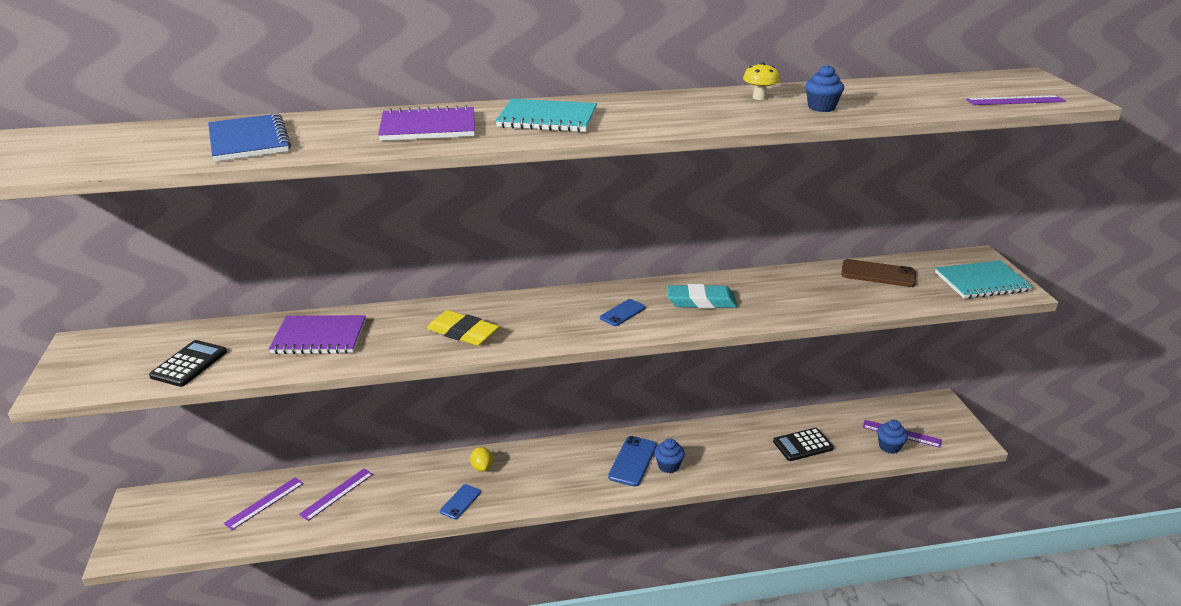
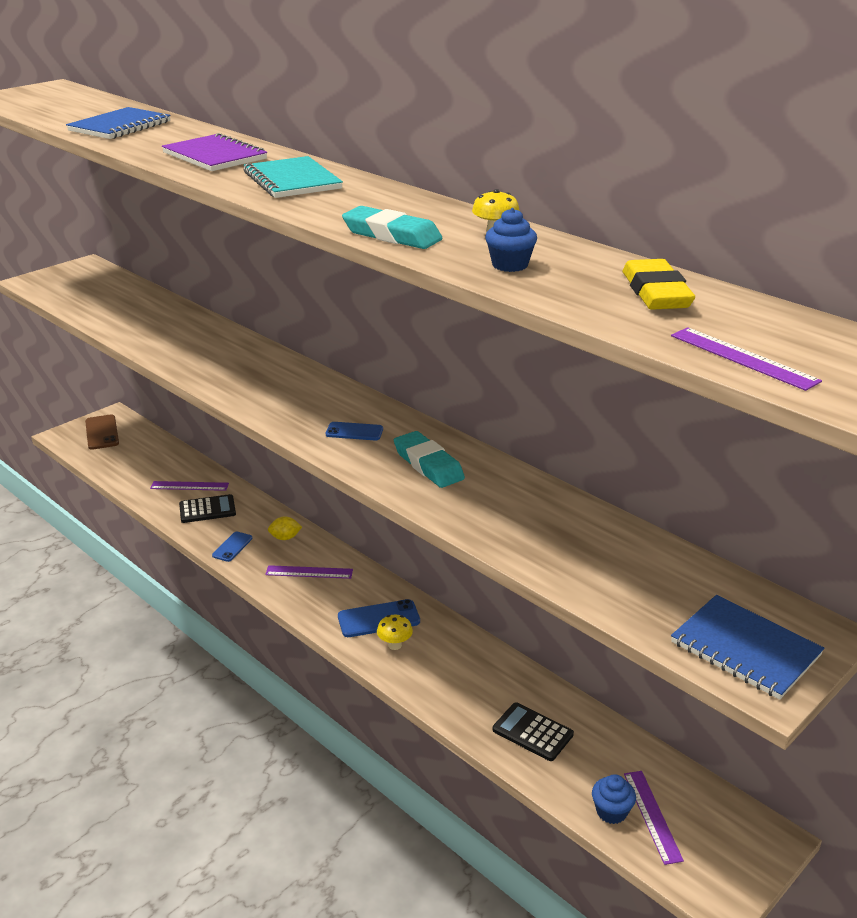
camera: 55 degrees right, 0 degrees up
(189, 364) = (94, 303): black calculator -> black calculator (207, 509)
(264, 503) = (153, 462): purple ruler -> purple ruler (309, 572)
(319, 337) = (171, 328): purple notebook -> none
(460, 502) = (232, 547): blue phone -> blue phone turned 60 degrees counterclockwise
(463, 333) = (237, 375): yellow eraser -> yellow eraser (656, 293)
(482, 467) = (285, 538): yellow lemon -> yellow lemon turned 45 degrees clockwise
(668, 466) = (395, 645): blue cupcake -> yellow mushroom
(723, 120) = (392, 235): none -> turquoise eraser
(878, 274) = (647, 559): brown phone -> brown phone (102, 432)
(981, 282) = (745, 649): turquoise notebook -> blue notebook

